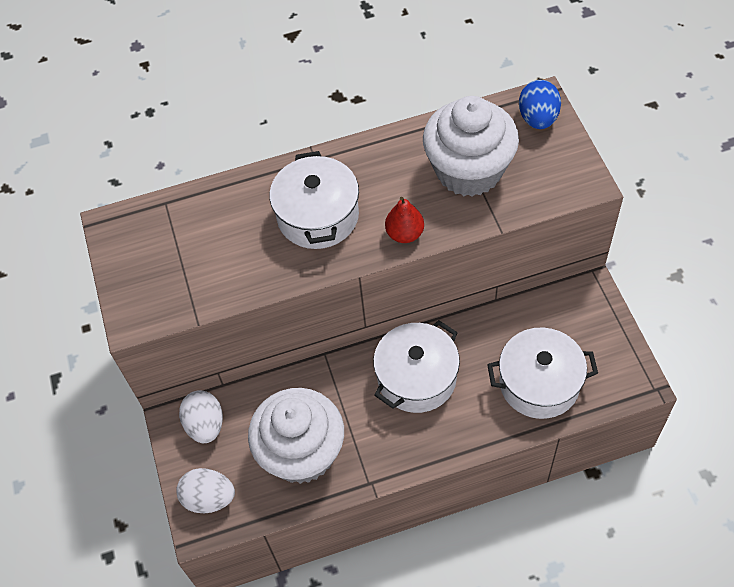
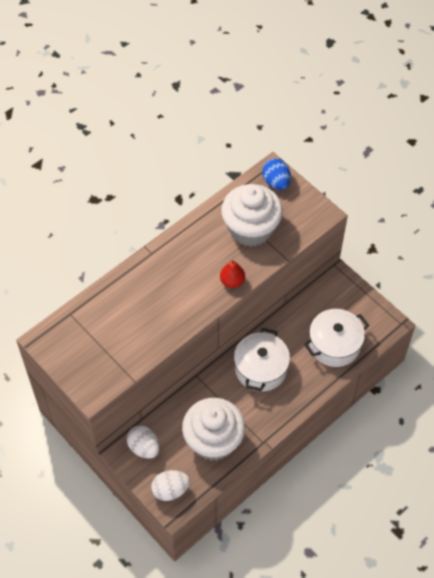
camera: 30 degrees left, 0 degrees up
(318, 216) = (173, 289): white pot -> none

